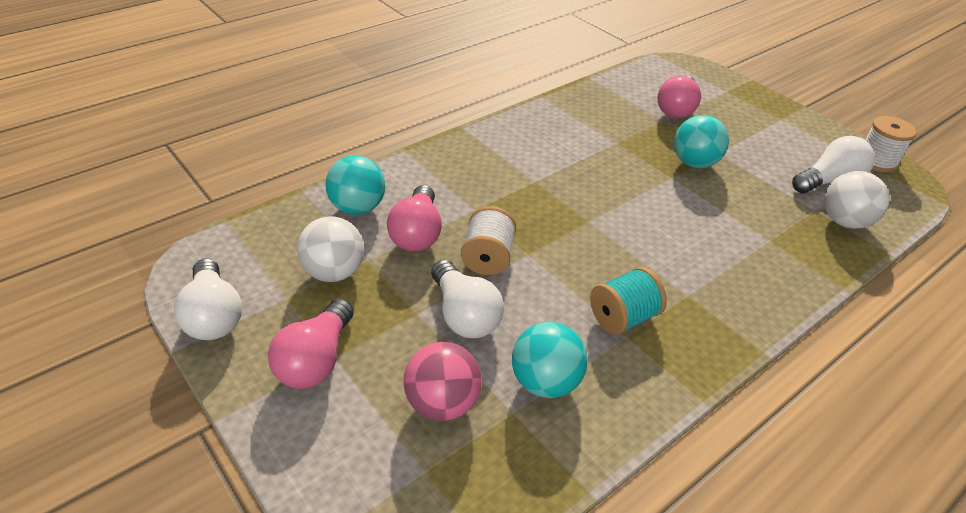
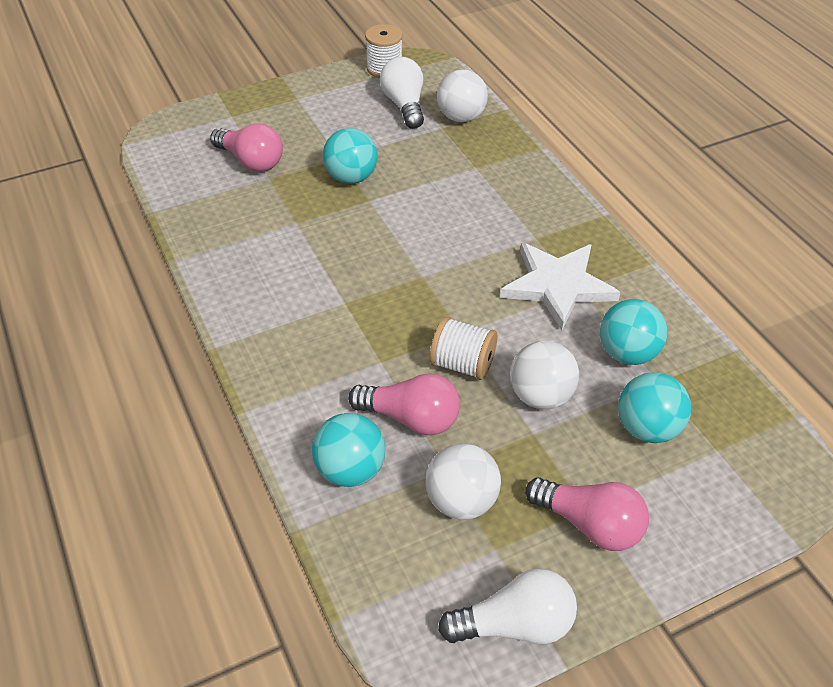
camera: 75 degrees left, 5 degrees up
(442, 403) = (647, 428): pink ball -> turquoise ball
(464, 315) = (541, 396): white light bulb -> white ball
(623, 317) = (558, 285): turquoise spool -> white star

